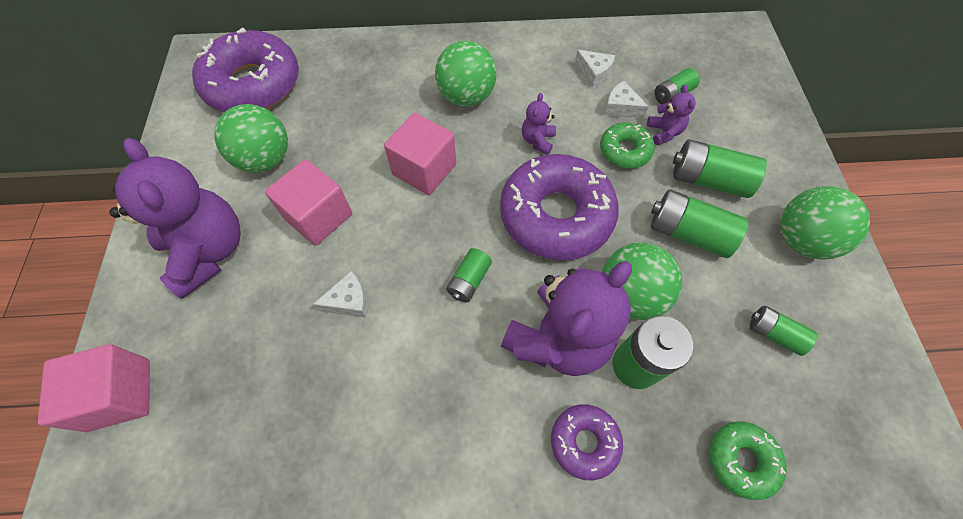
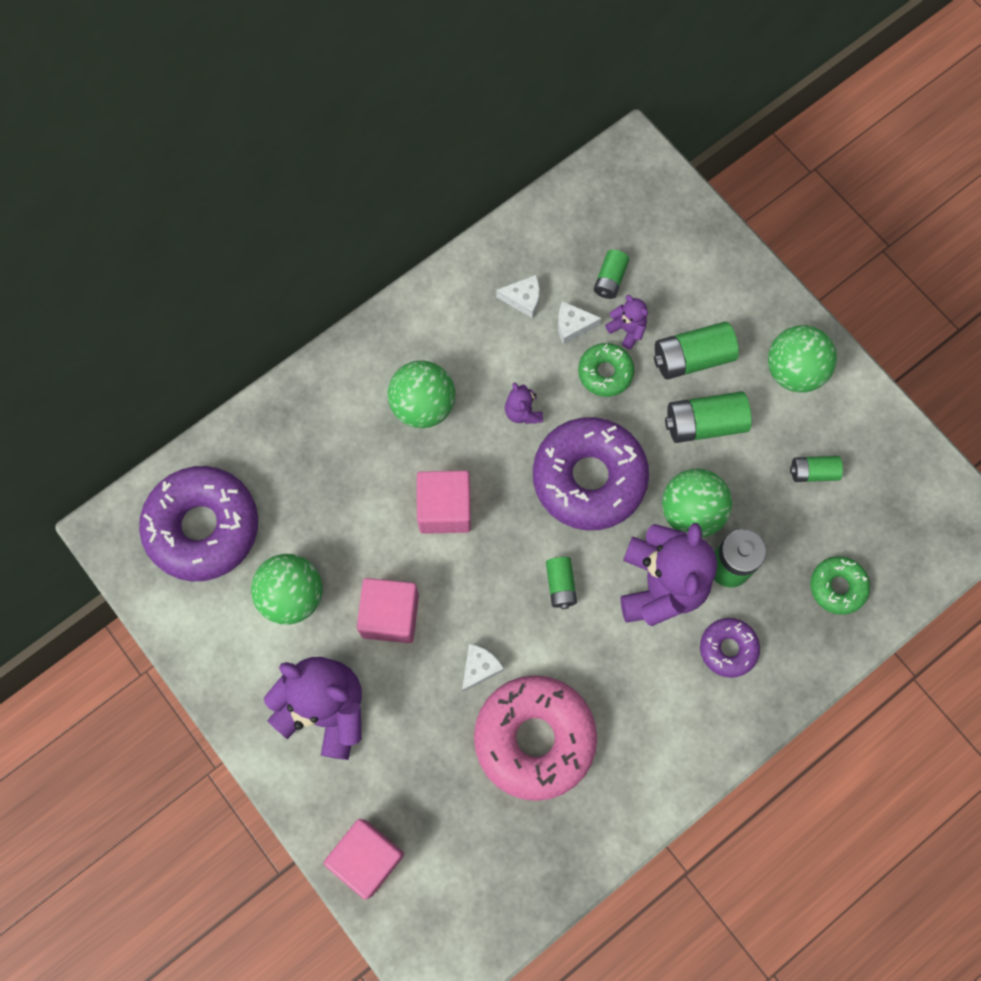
camera: 35 degrees left, 10 degrees up
(342, 395) = (534, 739): none -> pink donut

